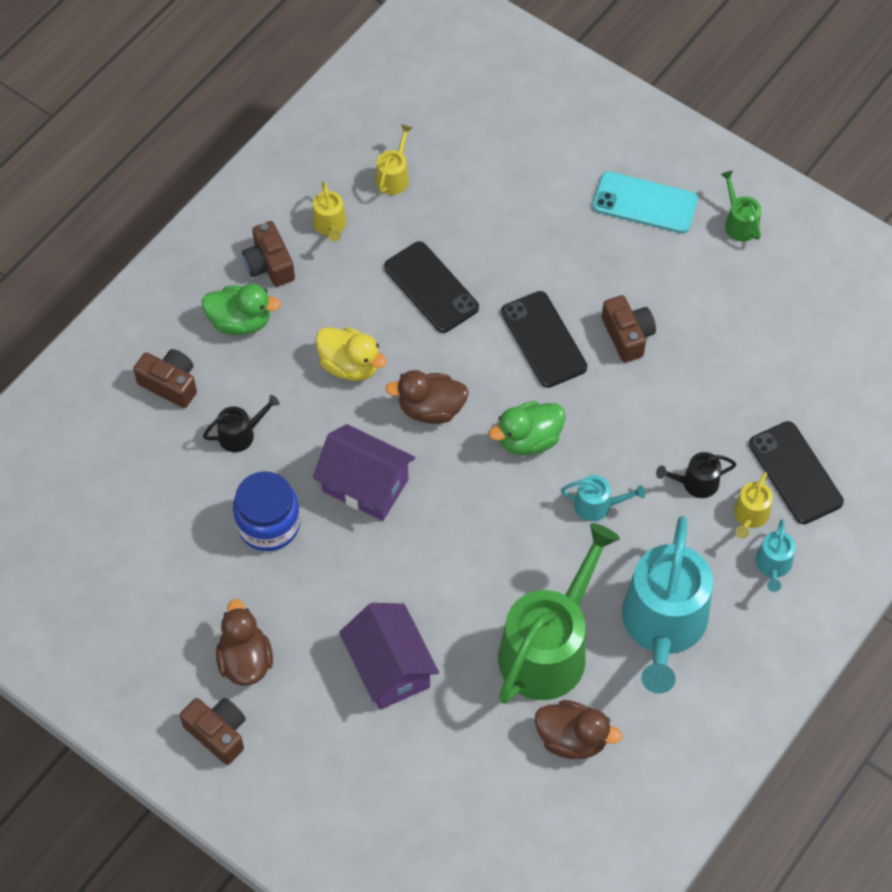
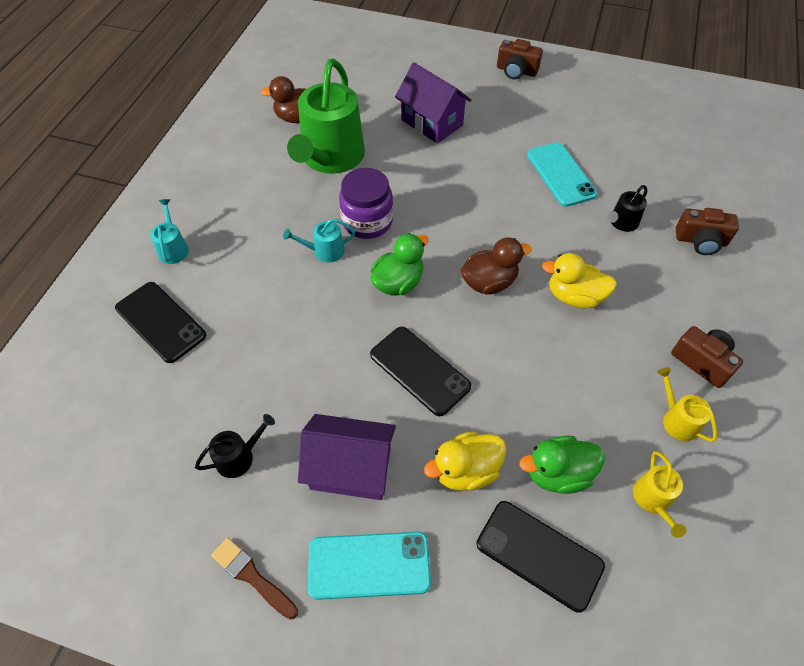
camera: 160 degrees right, 5 degrees down
(240, 321) = (687, 304): green duck -> green duck (557, 473)
(245, 660) = (524, 104): brown duck -> none
(268, 524) = (560, 174): blue jar -> turquoise phone
(365, 485) = (508, 215): purple house -> purple house (350, 468)
(431, 287) = (546, 387): black phone -> black phone (539, 554)
(535, 531) = (367, 221): none -> purple jar
(539, 244) = (465, 470): none -> yellow duck
(627, 335) = (342, 399): brown camera -> none
(663, 625) = (252, 190): turquoise watering can -> none
(696, 483) = (247, 289): black watering can -> black watering can (239, 457)
(739, 223) = (252, 576): green watering can -> brown brush
(750, 516) = (197, 278): yellow watering can -> none

